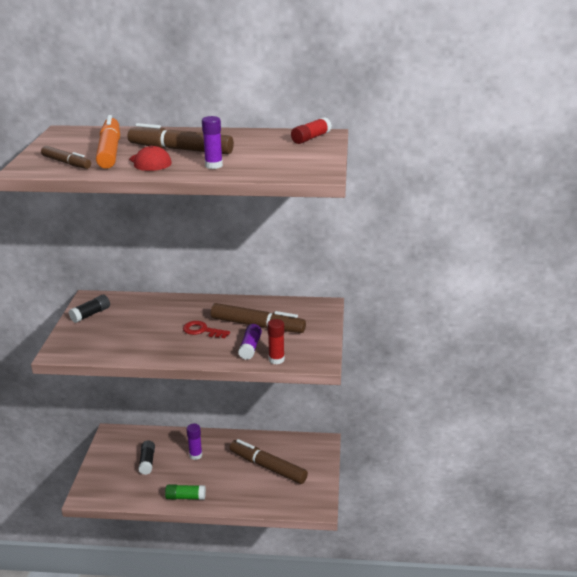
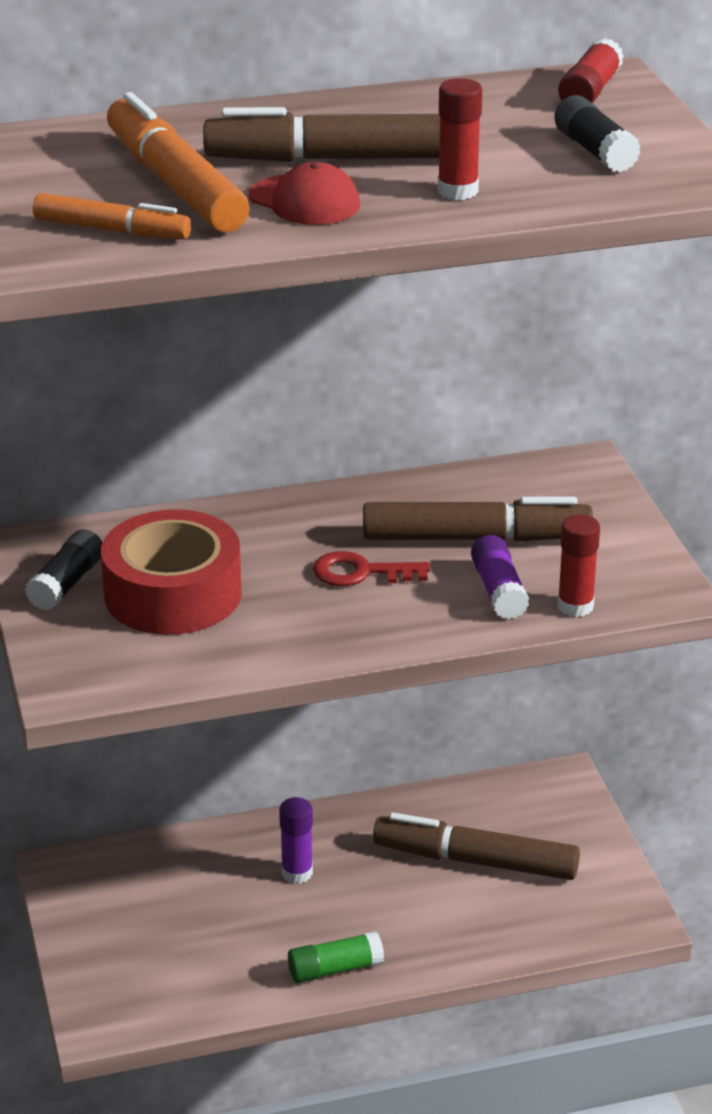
camera: 20 degrees left, 5 degrees up
(66, 163) = (112, 230): brown marker -> orange marker
(125, 325) = (173, 594): none -> red tape
(147, 462) = (194, 913): black glue stick -> black glue stick (595, 151)
(213, 165) = (457, 191): purple glue stick -> red glue stick

